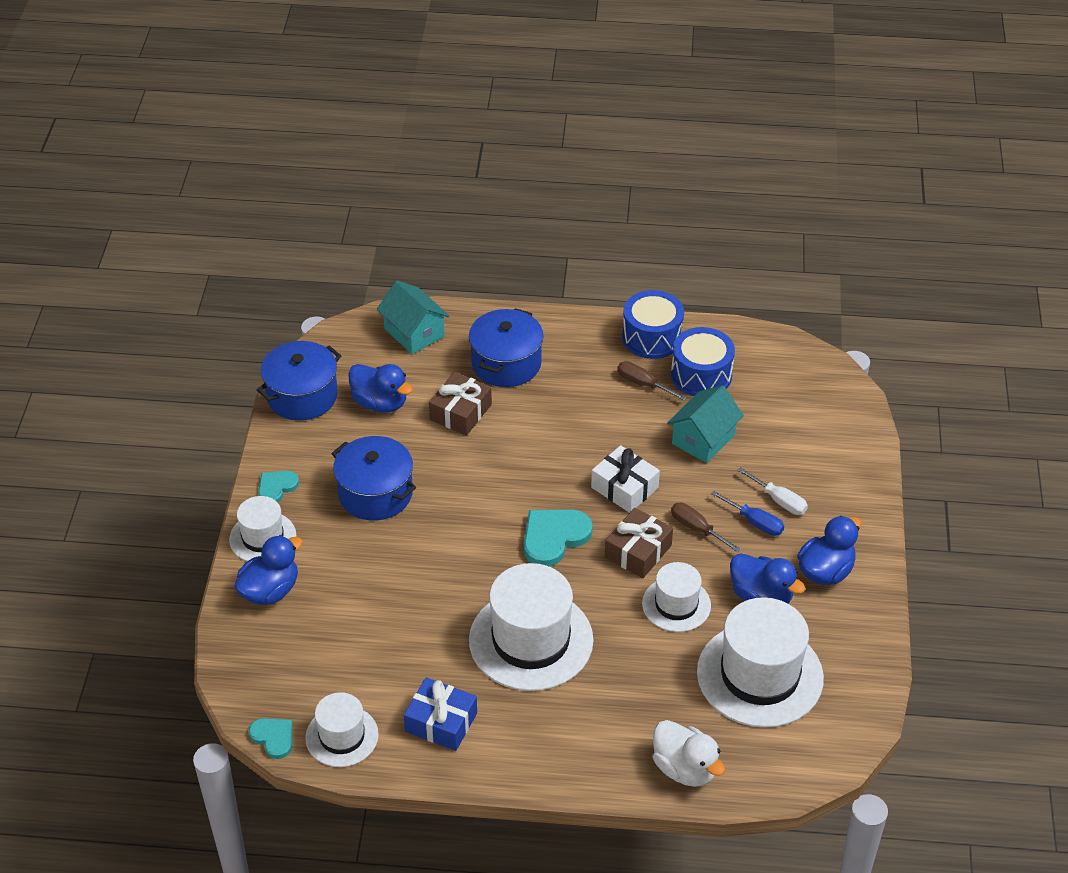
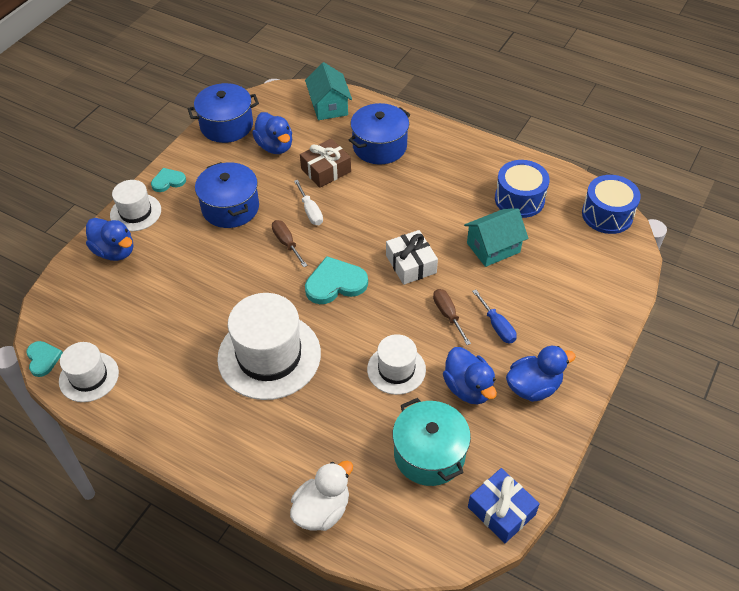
camera: 25 degrees right, 5 degrees up
(270, 591) = (115, 251): blue duck -> blue duck turned 60 degrees clockwise
(441, 722) = (164, 394): blue gift -> blue gift (501, 511)
(638, 551) = (392, 316): brown gift -> none
(643, 384) = (471, 192): brown screwdriver -> brown screwdriver (286, 243)
(652, 337) = (497, 160): blue drum -> blue drum (607, 215)
(685, 769) = (322, 510): white duck -> white duck turned 120 degrees counterclockwise
(760, 675) = (429, 454): white hat -> turquoise pot
(779, 501) = (526, 316): white screwdriver -> white screwdriver (310, 211)

